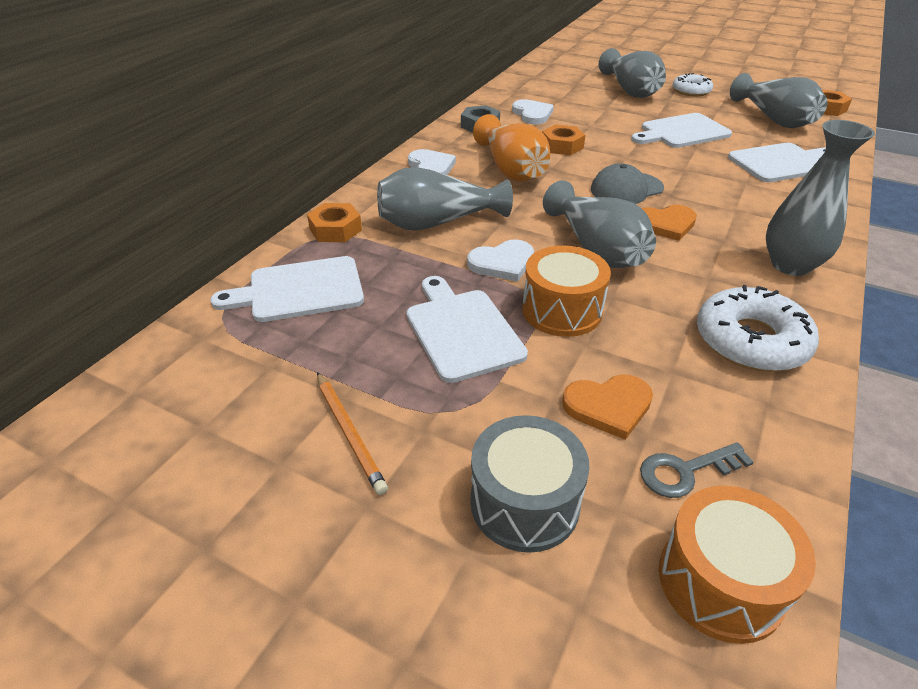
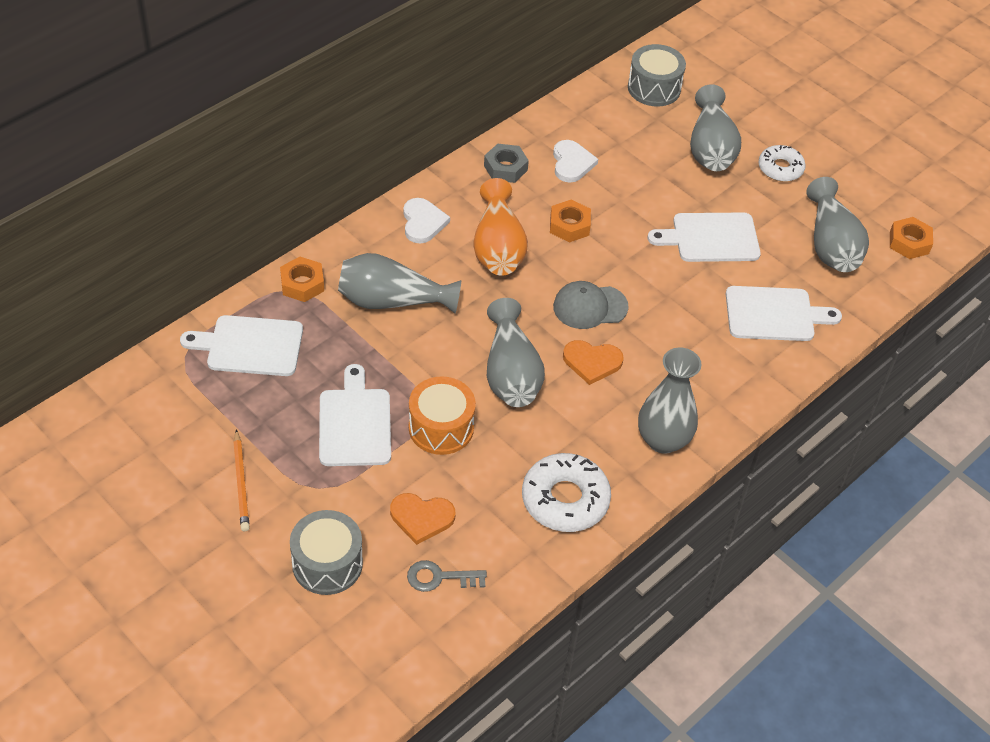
camera: 15 degrees right, 10 degrees up
(502, 263) = (422, 365): white heart -> none
(560, 72) = (654, 88): none -> grey drum
(720, 582) = (411, 643): orange drum -> none

